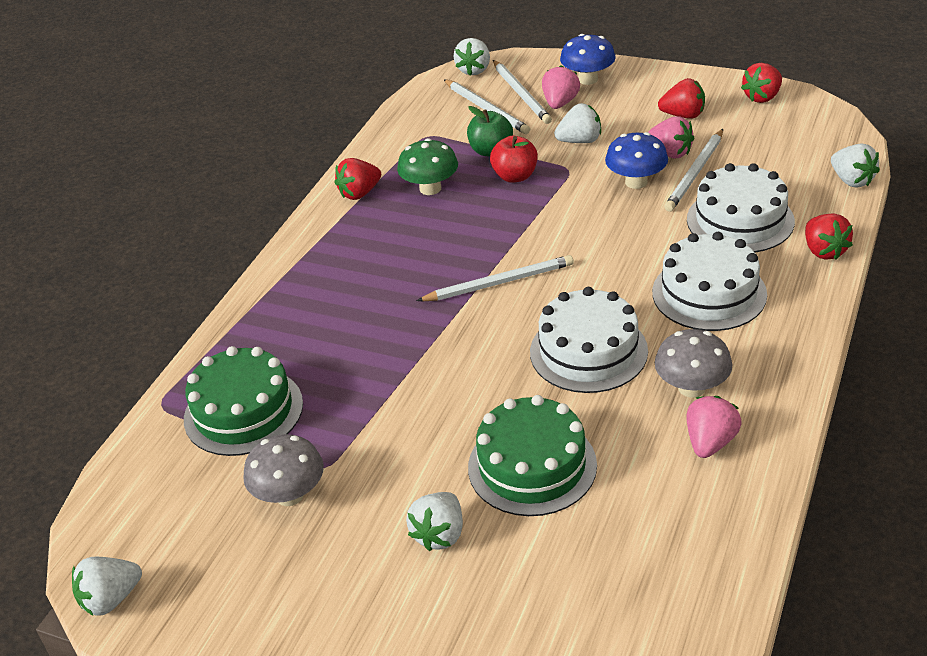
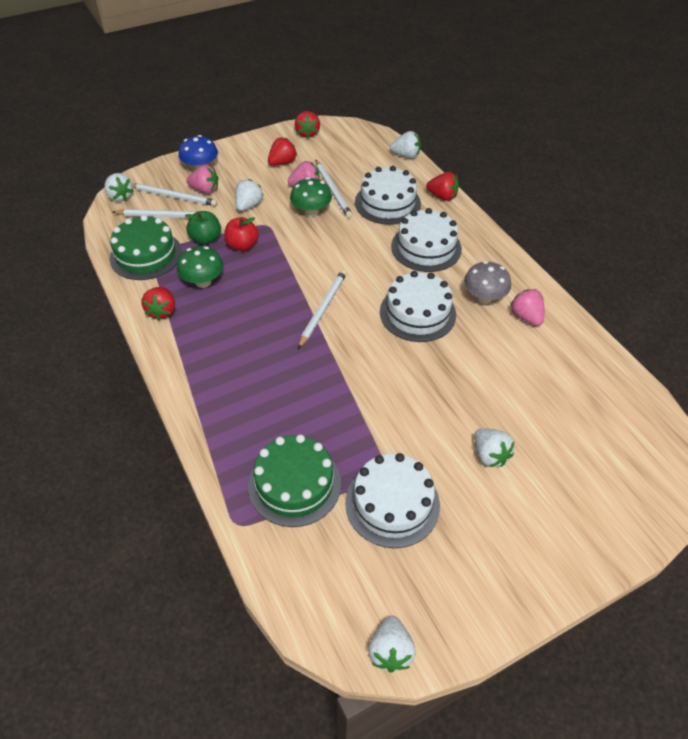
camera: 55 degrees left, 10 degrees up
(289, 495) = (392, 503): grey mushroom -> white cake
(532, 466) = (477, 387): green cake -> green cake (146, 255)
(560, 103) = (205, 190): pink strawberry -> pink strawberry turned 135 degrees clockwise
(636, 182) = (311, 211): blue mushroom -> green mushroom

